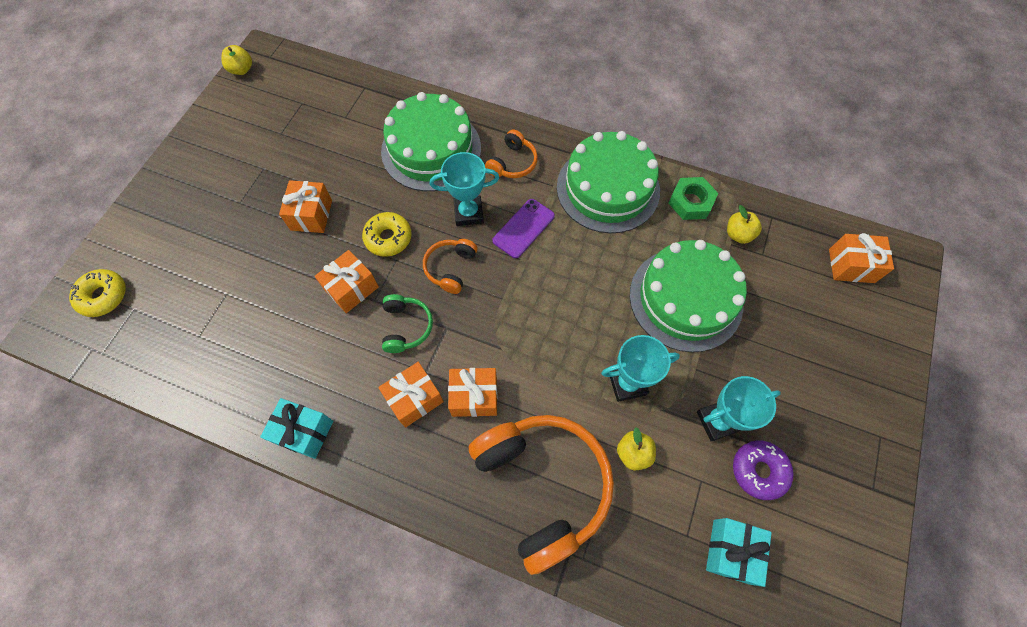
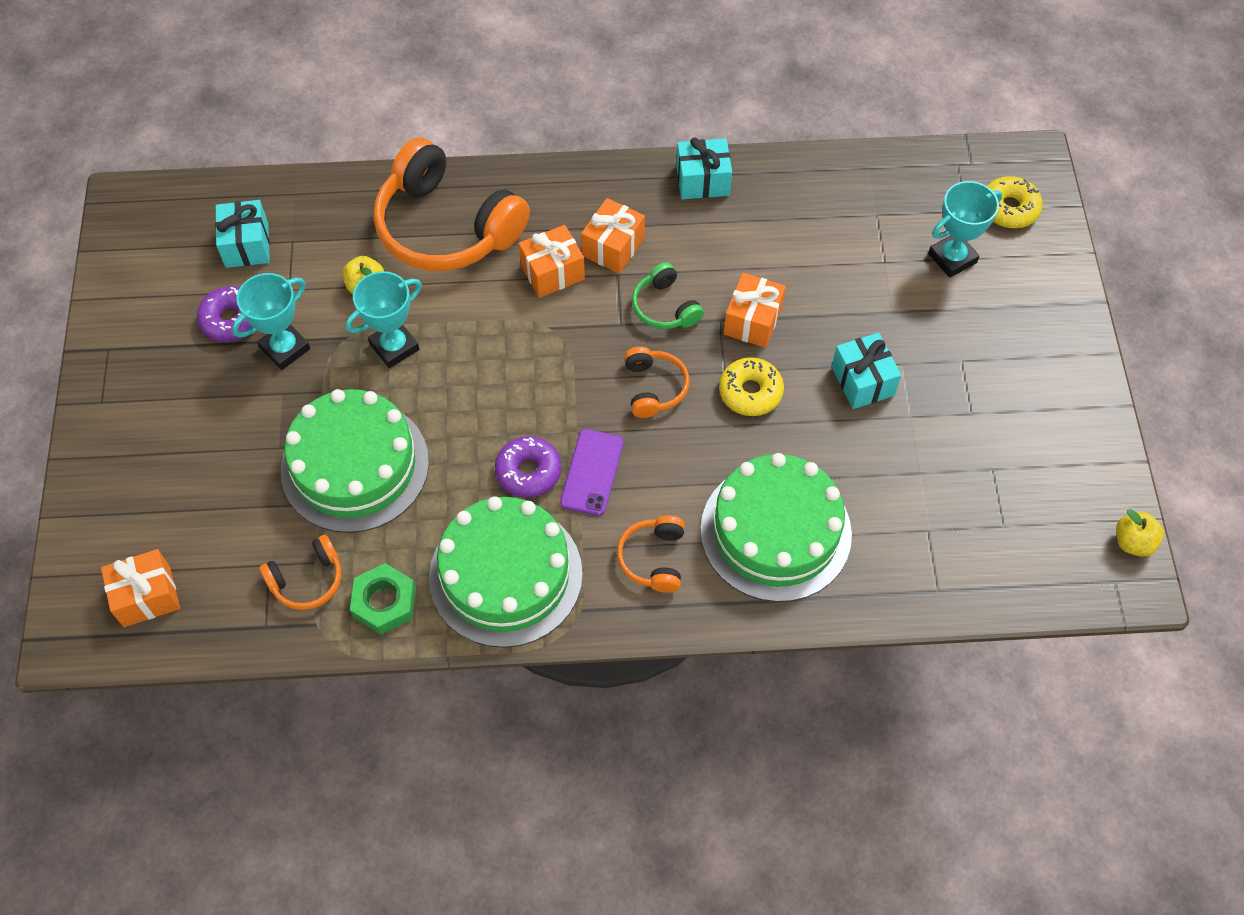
camera: 155 degrees right, 5 degrees down
(311, 215) = (862, 381): orange gift -> turquoise gift
(468, 213) = (672, 463): turquoise trophy -> turquoise trophy (952, 258)
(565, 245) = (528, 471): none -> purple donut
(738, 234) = (307, 580): yellow apple -> orange headphones

